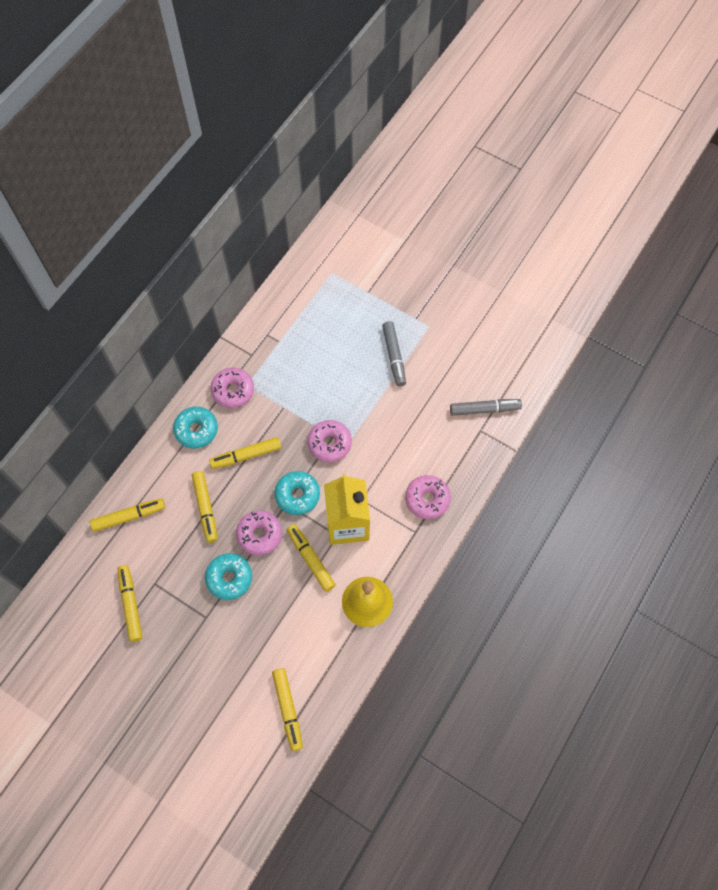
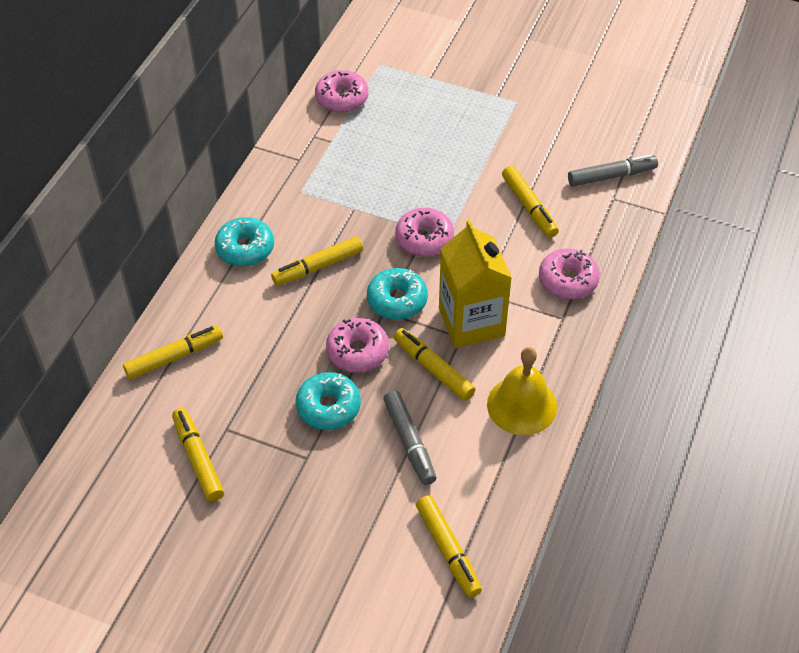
camera: 10 degrees left, 15 degrees down
(205, 508) = (277, 332): yellow marker -> yellow marker (529, 207)
(233, 391) = (284, 200): pink donut -> pink donut (342, 98)
(394, 356) = (481, 137): grey marker -> grey marker (409, 442)

